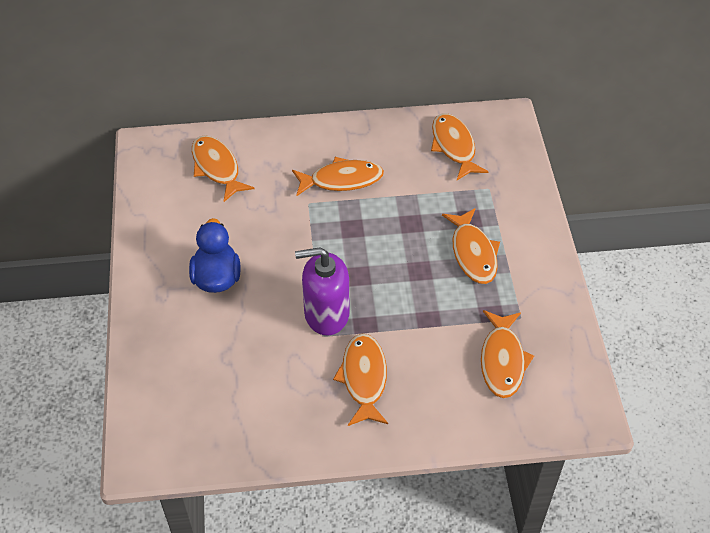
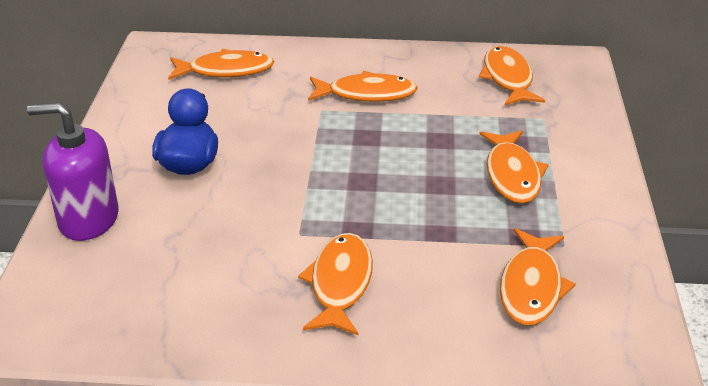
camera: 10 degrees right, 15 degrees down
(217, 168) = (226, 70): orange fish -> orange fish turned 105 degrees clockwise
(326, 314) = (311, 213): purple soap dispenser -> purple soap dispenser (88, 219)

